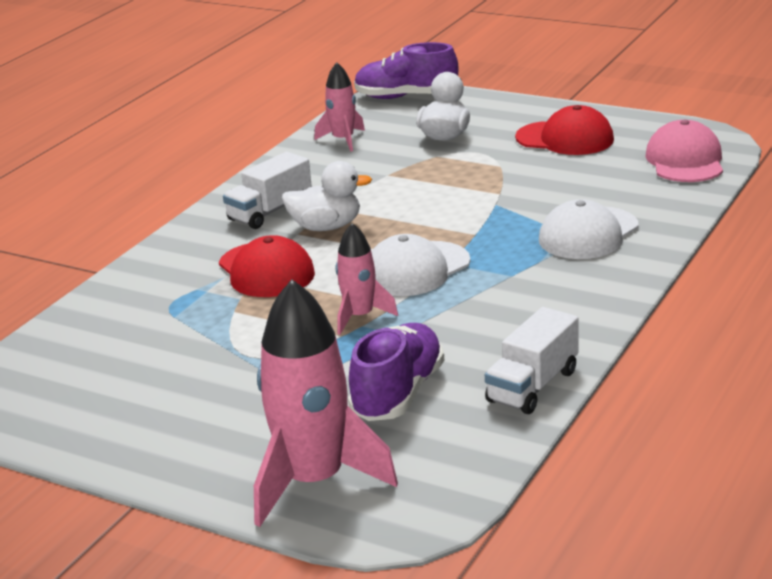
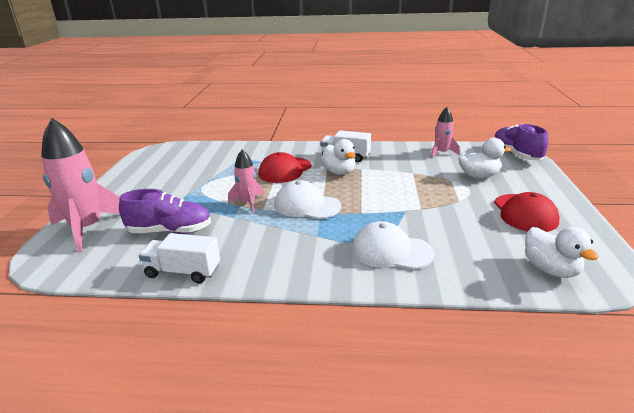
camera: 65 degrees right, 0 degrees up
(685, 161) = (550, 270): pink cap -> white duck

